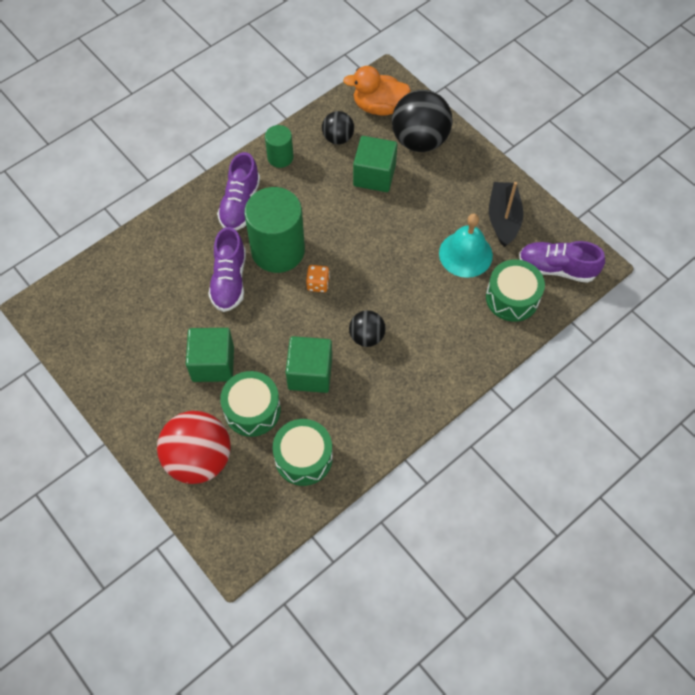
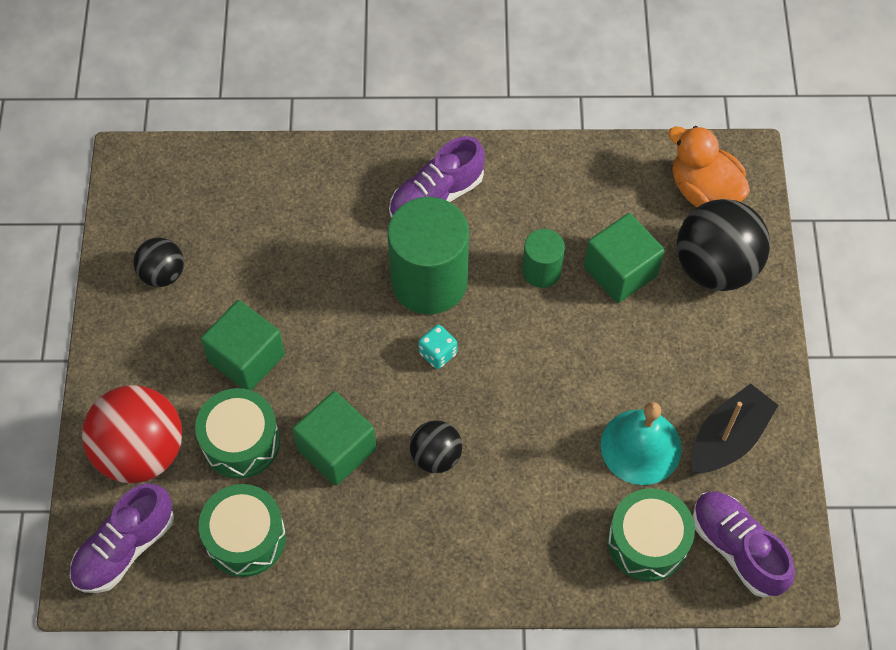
camera: 40 degrees right, 0 degrees up
(229, 280) = (346, 277): purple shoe -> purple shoe (125, 548)
(280, 157) = (530, 172): green cylinder -> green cylinder (541, 271)
(318, 284) = (438, 353): orange dice -> turquoise dice
(338, 138) = (619, 195): black ball -> black ball (163, 274)

